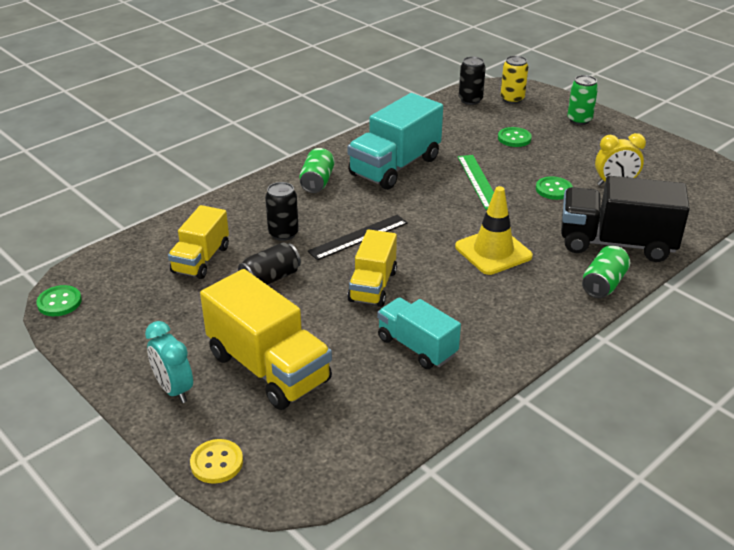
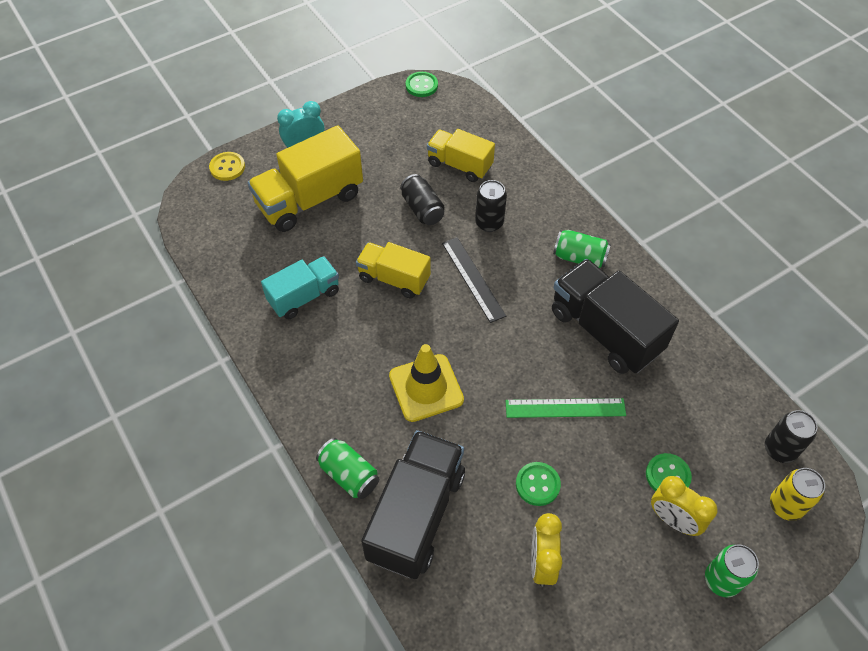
camera: 100 degrees right, 20 degrees up
(395, 166) = (605, 331): turquoise truck -> black truck
(548, 136) = (673, 520): none -> yellow clock

